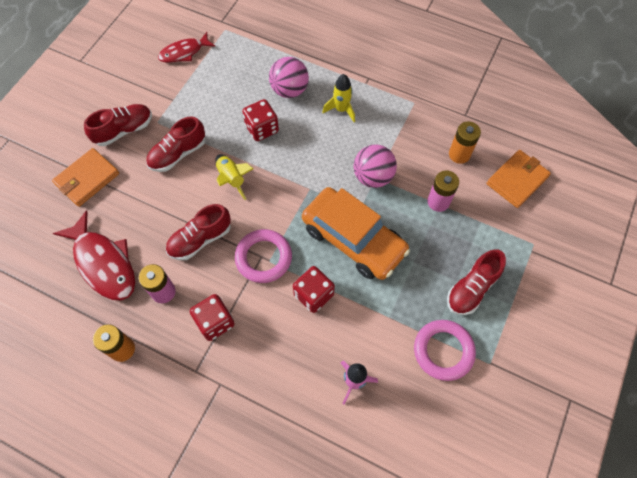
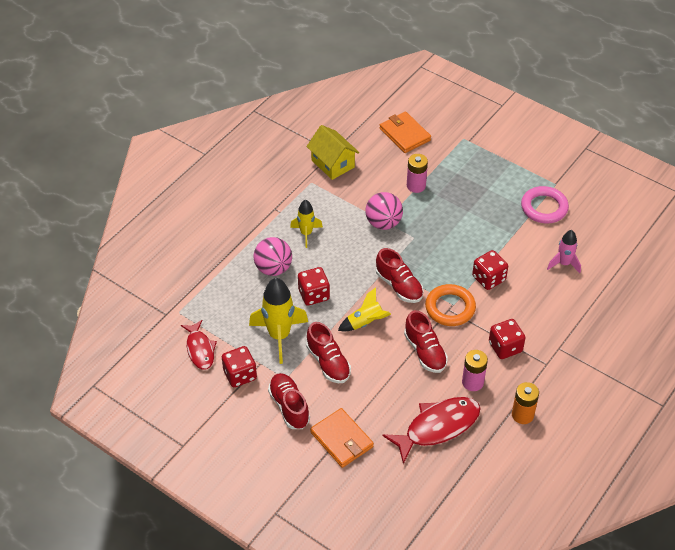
camera: 80 degrees left, 15 degrees down
(158, 87) = (240, 375): none -> red dice
(206, 109) = (279, 336): none -> yellow rocket
(263, 258) = (450, 308): pink ring -> orange ring
(353, 239) = (442, 245): orange car -> none
(447, 117) = (332, 164): none -> yellow house
(459, 154) = (372, 164): orange battery -> none
(472, 288) = (496, 181): red shoe -> red shoe (399, 286)

